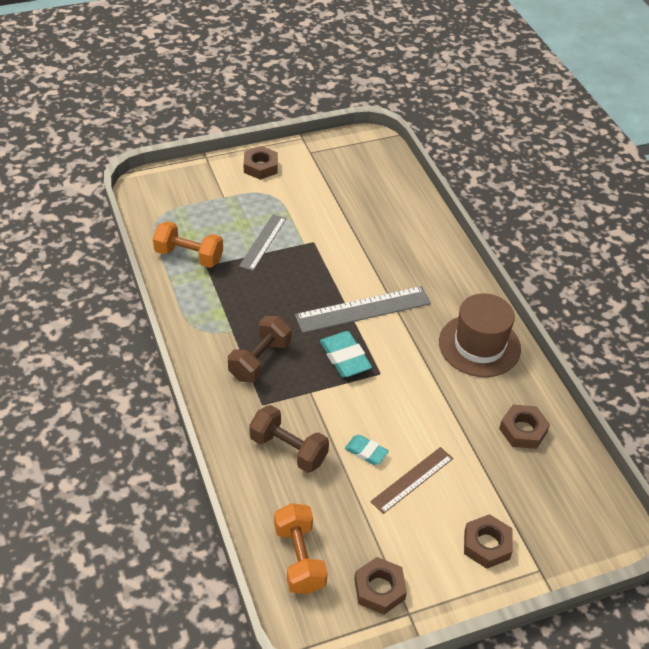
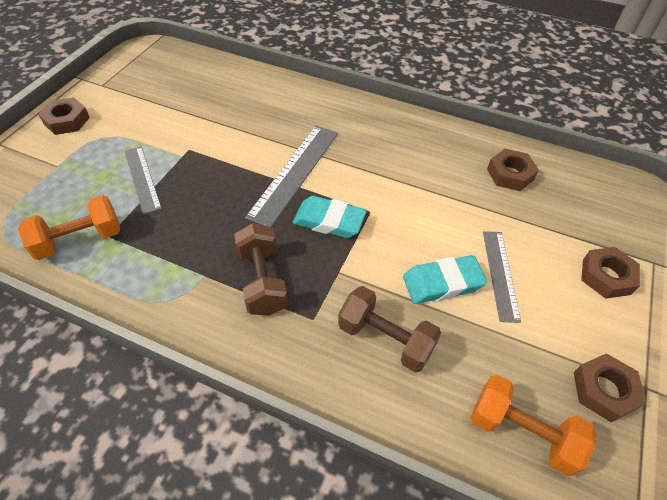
camera: 45 degrees left, 5 degrees up
(288, 449) = (385, 339): brown dumbbell -> brown dumbbell turned 45 degrees clockwise
(366, 452) = (442, 283): turquoise eraser -> turquoise eraser, size x1.62
(412, 480) = (500, 274): brown ruler -> grey ruler
(479, 345) = (407, 138): brown hat -> none

